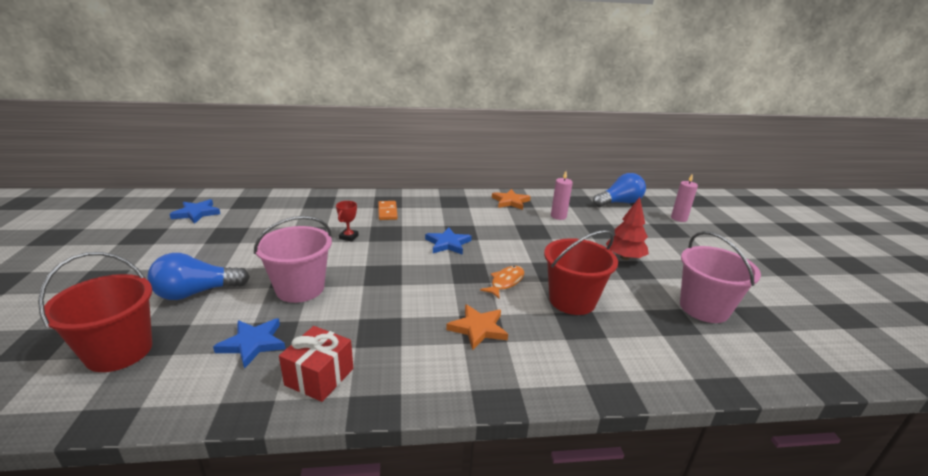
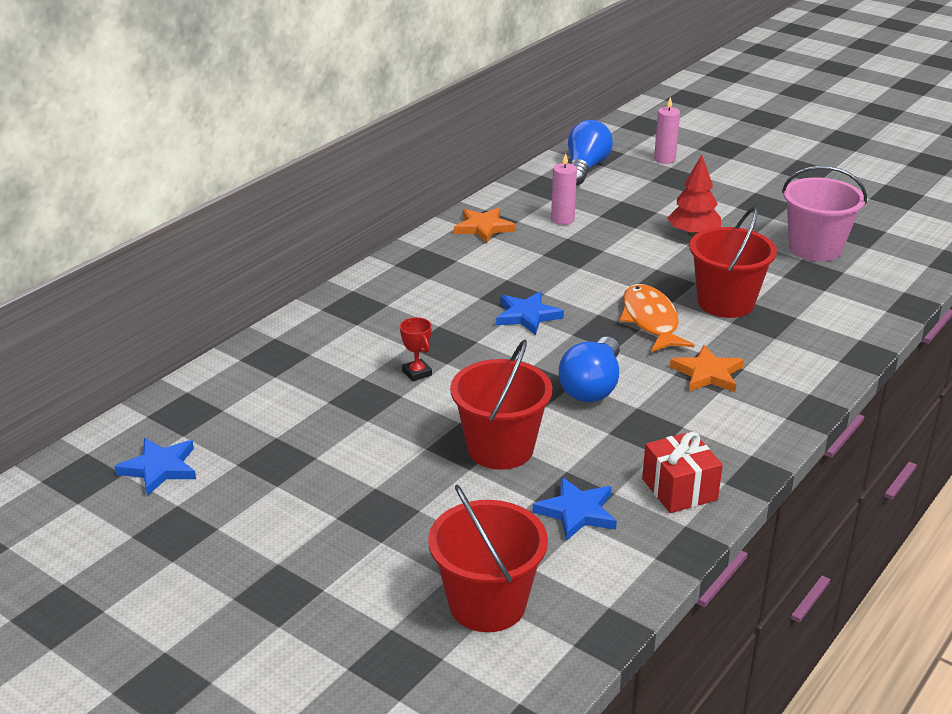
camera: 45 degrees left, 5 degrees up
(197, 292) = (416, 523): blue light bulb -> blue light bulb (592, 386)
(300, 288) = (500, 448): pink bucket -> red bucket
(387, 212) = (386, 319): orange domino -> none
(505, 282) = (651, 320): orange fish -> orange fish, size x1.52

